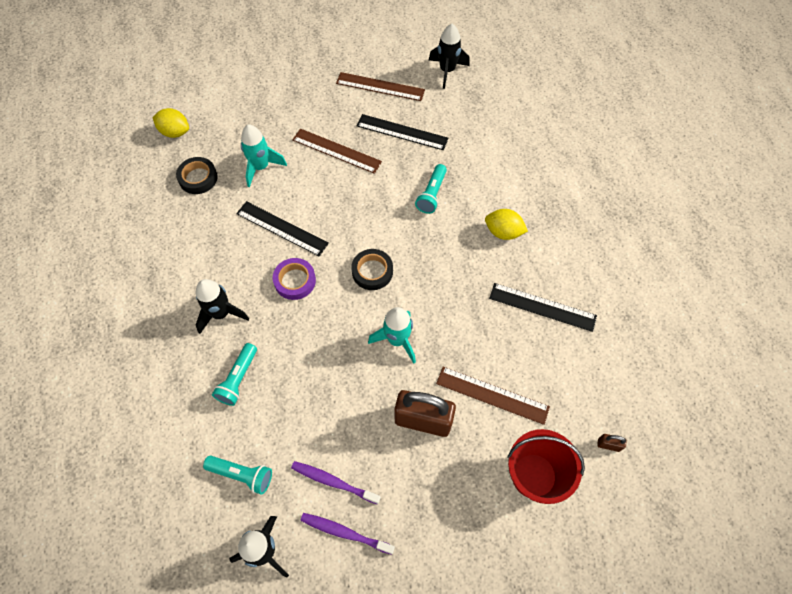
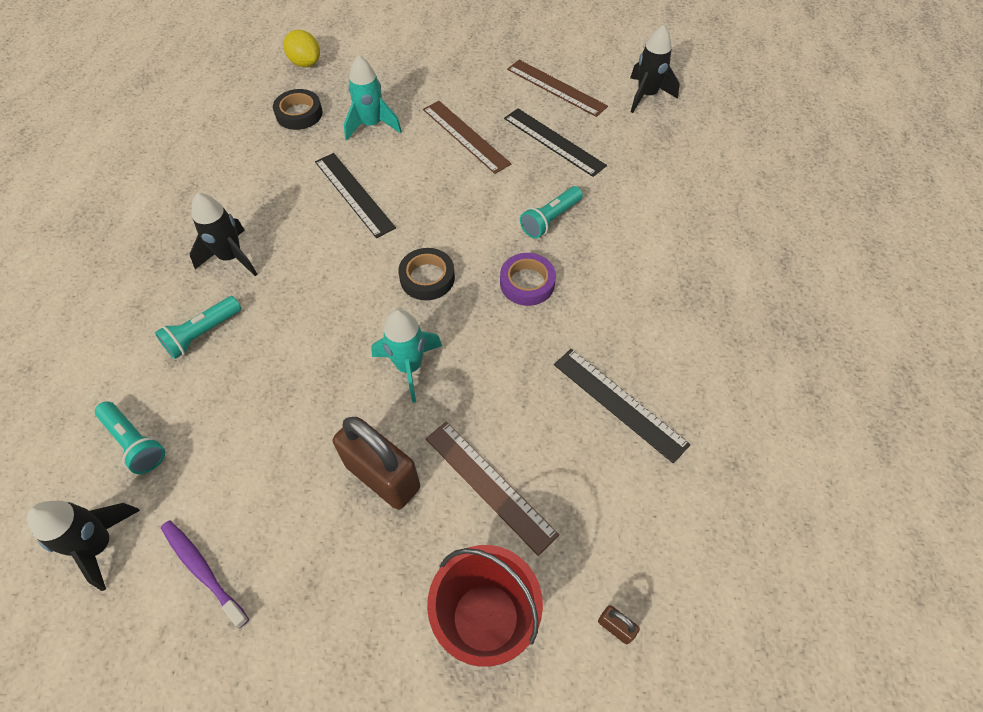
camera: 25 degrees right, 5 degrees down
(295, 281) = (332, 254): purple tape -> purple tape (527, 283)
(333, 482) = (229, 500): purple toothbrush -> none
(503, 232) = (617, 294): yellow lemon -> none

